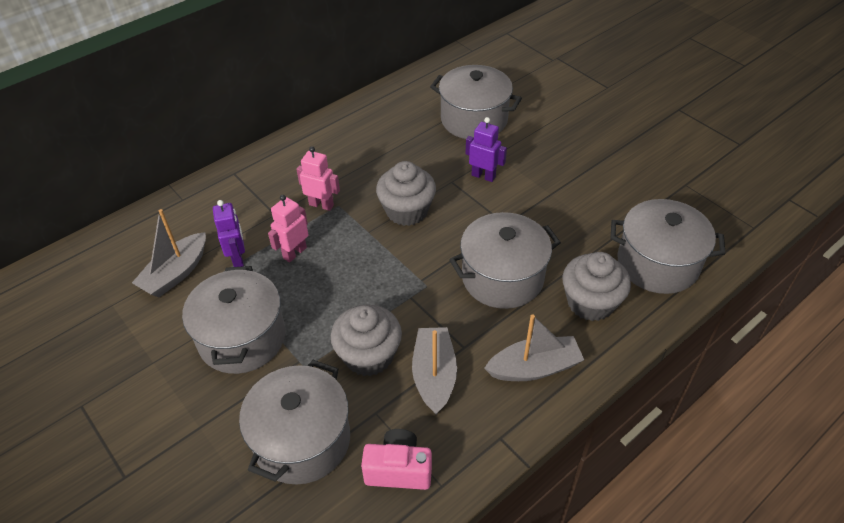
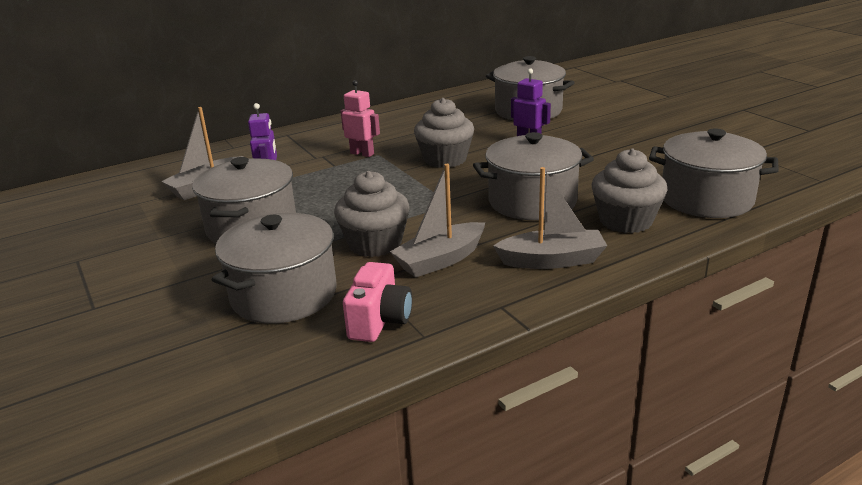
camera: 10 degrees right, 20 degrees down
(294, 253) = (325, 179): pink robot -> none
(398, 469) = (379, 321): pink camera -> pink camera turned 90 degrees clockwise
(434, 375) = (440, 260): grey boat -> grey boat turned 135 degrees counterclockwise

